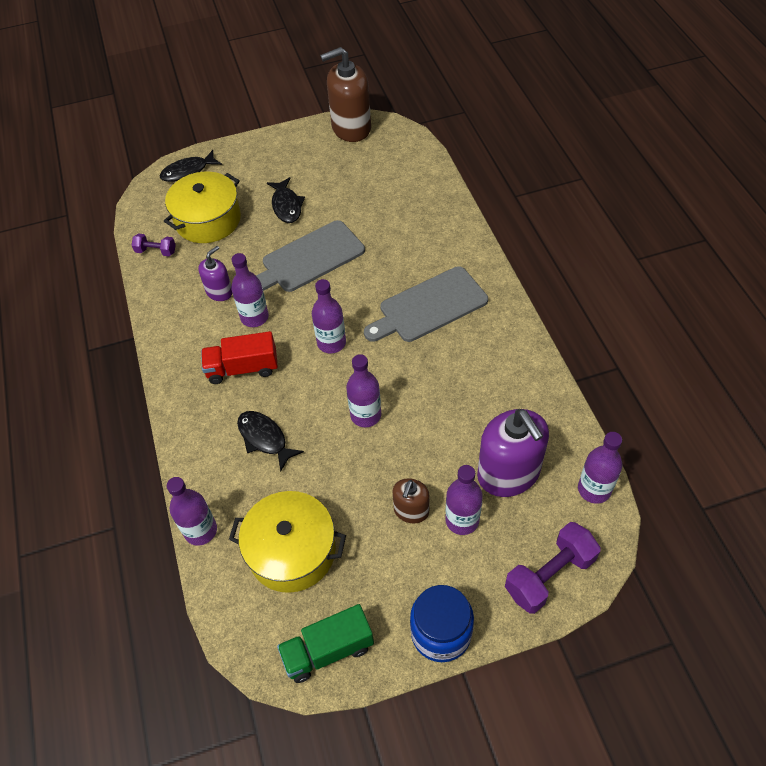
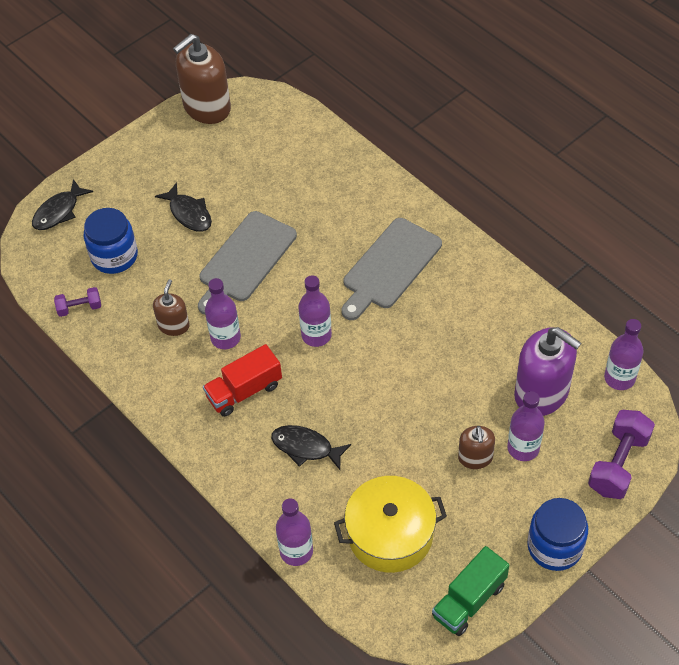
camera: 25 degrees left, 0 degrees up
(208, 220) = (114, 256): yellow pot -> blue jar
(219, 292) = (174, 325): purple soap dispenser -> brown soap dispenser
(365, 415) = (387, 390): purple bottle -> none

